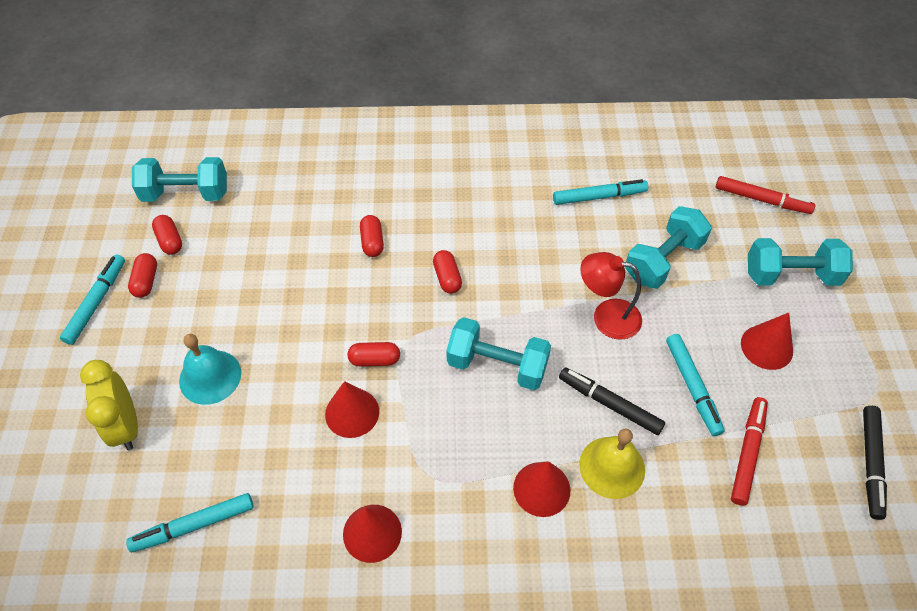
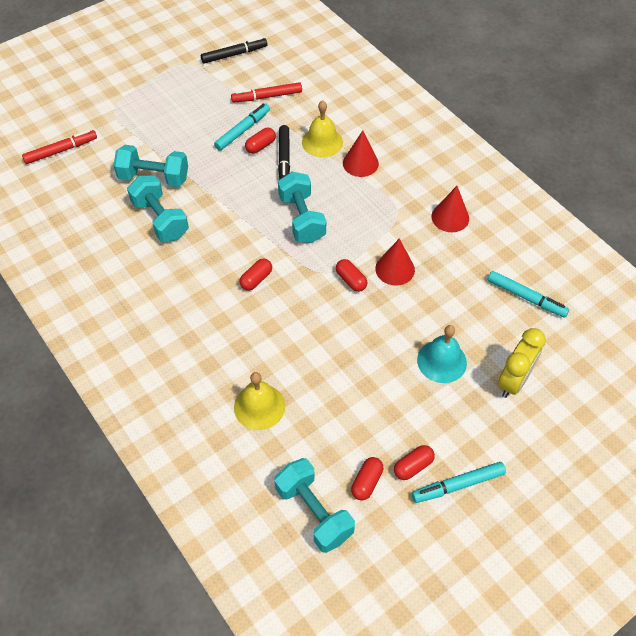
camera: 125 degrees left, 0 degrees up
(308, 208) = (259, 406): none -> yellow bell
(372, 242) = (260, 342): red capsule -> red capsule (260, 146)
(599, 197) = (117, 233): turquoise marker -> none
(606, 316) = (222, 185): red lamp -> none
(762, 200) = (61, 151): red marker -> red marker turned 75 degrees clockwise
(766, 347) = (188, 111): red cone -> none
(791, 275) = (123, 118): turquoise dumbbell -> turquoise dumbbell (160, 219)

